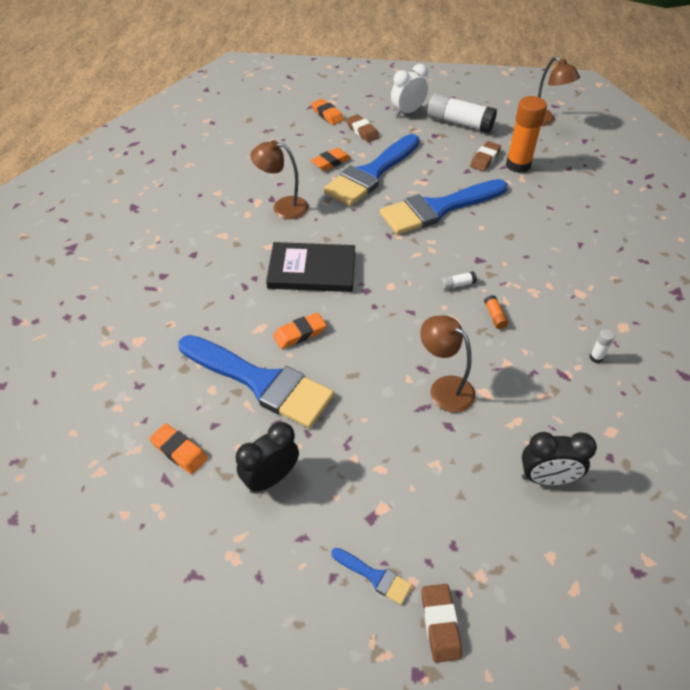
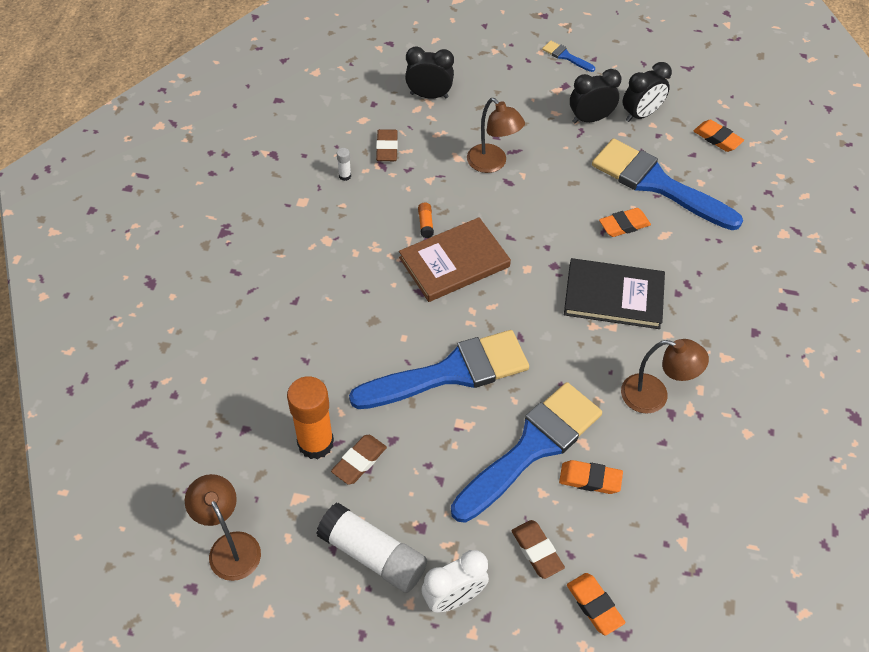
camera: 175 degrees left, 5 degrees up
(330, 162) = (590, 479): orange eraser -> orange eraser turned 45 degrees clockwise
(336, 463) = (590, 119): none -> black clock
(440, 624) = (526, 32): brown eraser -> brown eraser (387, 148)
(457, 285) = (454, 262): white glue stick -> brown book

